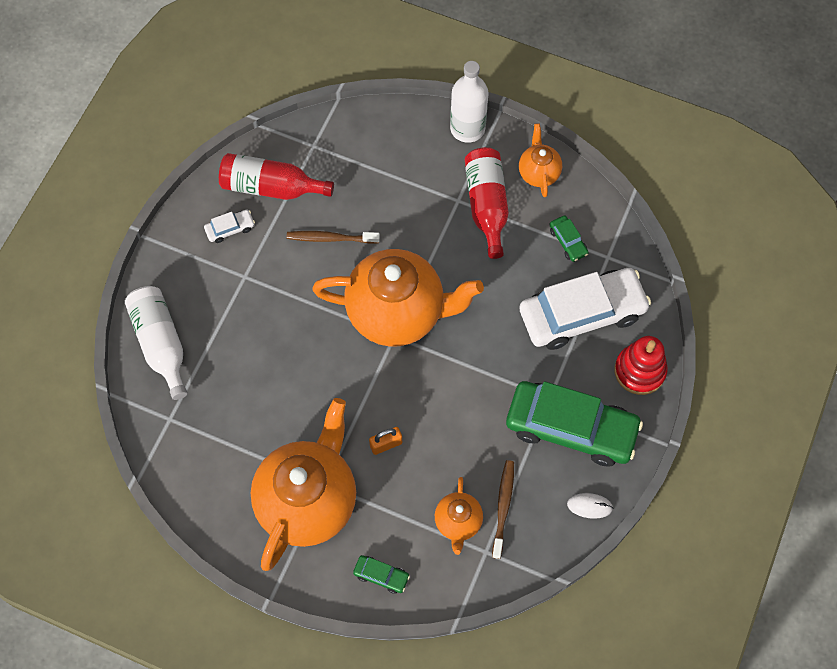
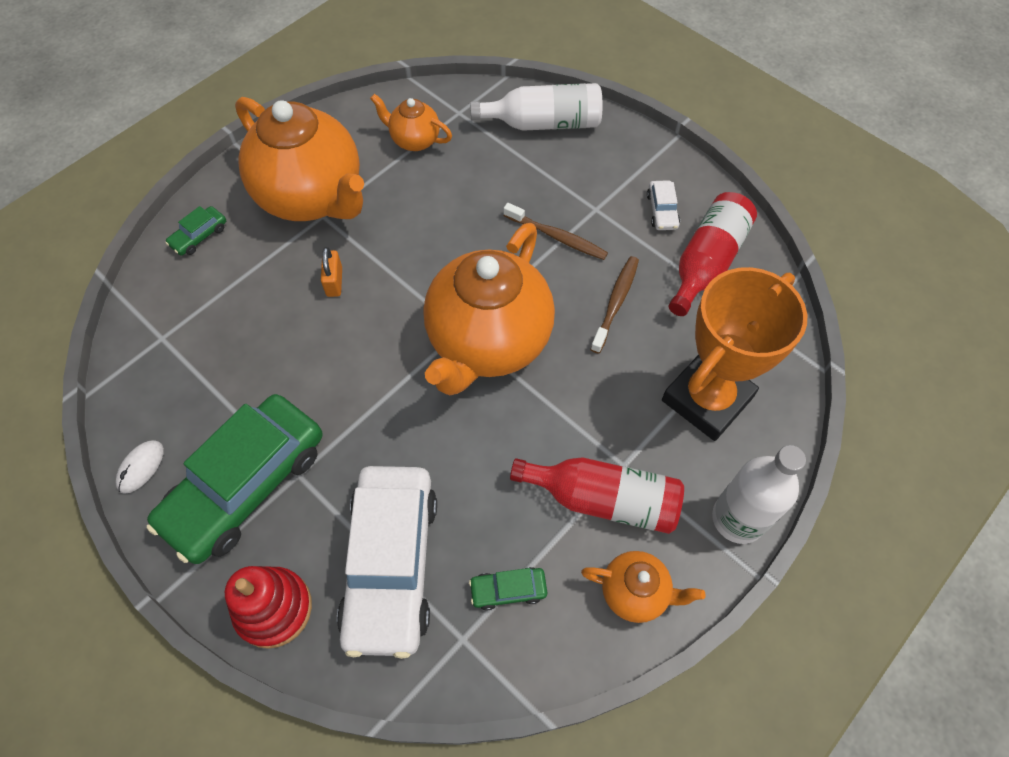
camera: 110 degrees right, 5 degrees down
(388, 163) = (707, 399): none -> orange trophy
(458, 522) = (208, 322): orange teapot -> orange teapot (414, 140)
(503, 507) = (198, 372): brown toothbrush -> brown toothbrush (557, 237)

